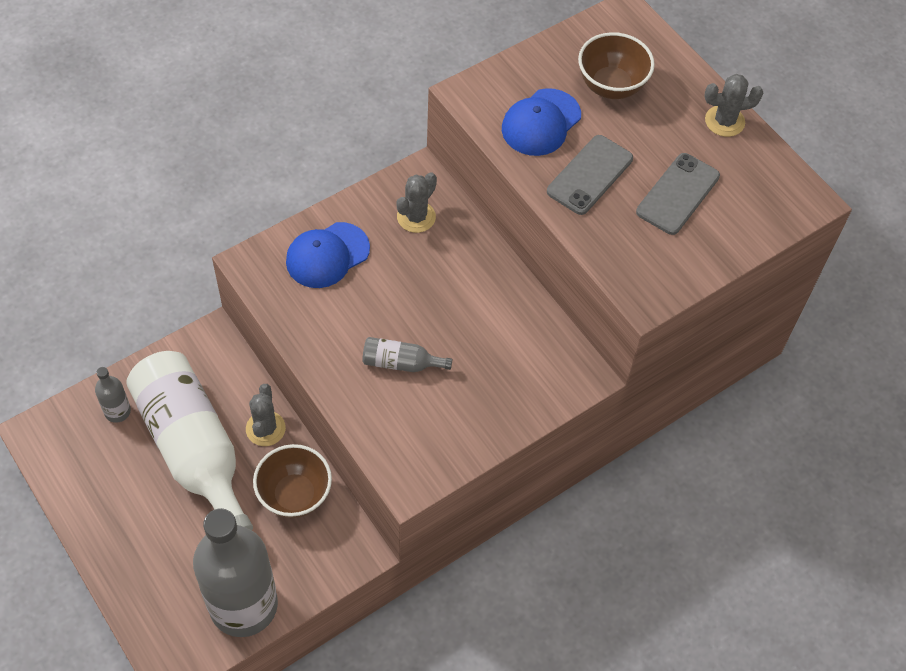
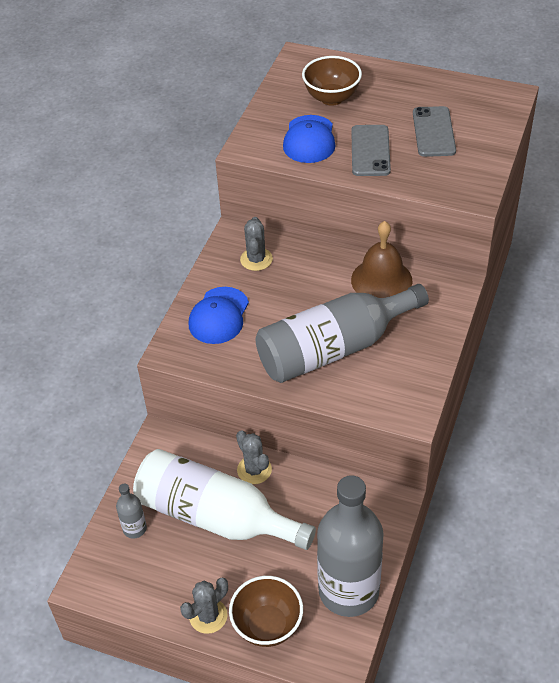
camera: 30 degrees left, 10 degrees down
(295, 495) = (315, 497): brown bowl -> brown bowl (267, 625)
(401, 363) = (333, 348): grey bottle -> grey bottle, size x2.40
(515, 320) = (381, 280): none -> brown bell
(724, 121) = (419, 80): grey cactus -> grey cactus (208, 616)

